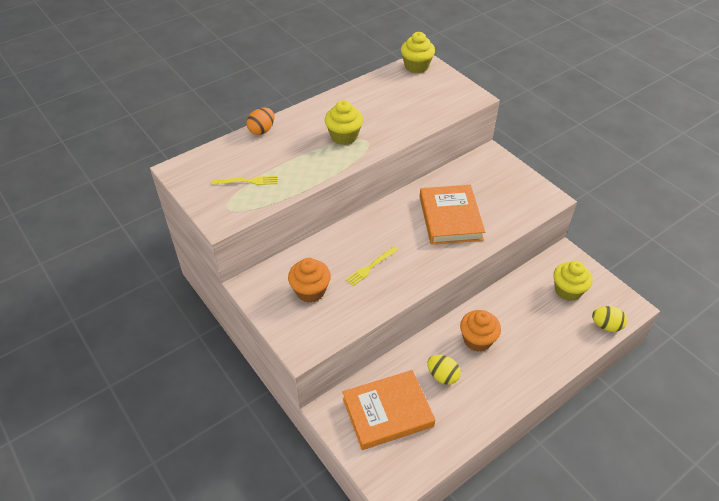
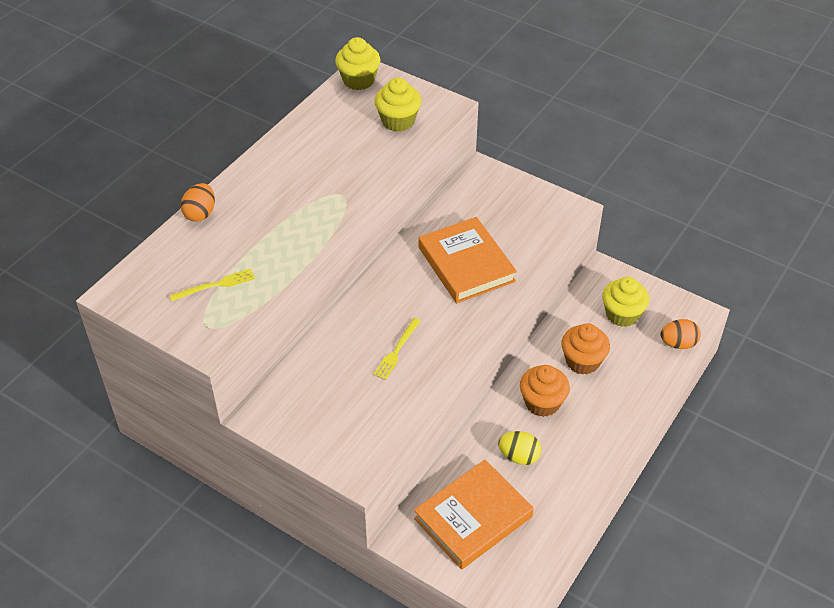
camera: 20 degrees left, 0 degrees up
(310, 291) = (337, 400): orange cupcake -> orange cupcake (582, 361)
(344, 136) = (310, 196): yellow cupcake -> yellow cupcake (398, 121)
(606, 325) = (678, 343): yellow egg -> orange egg

